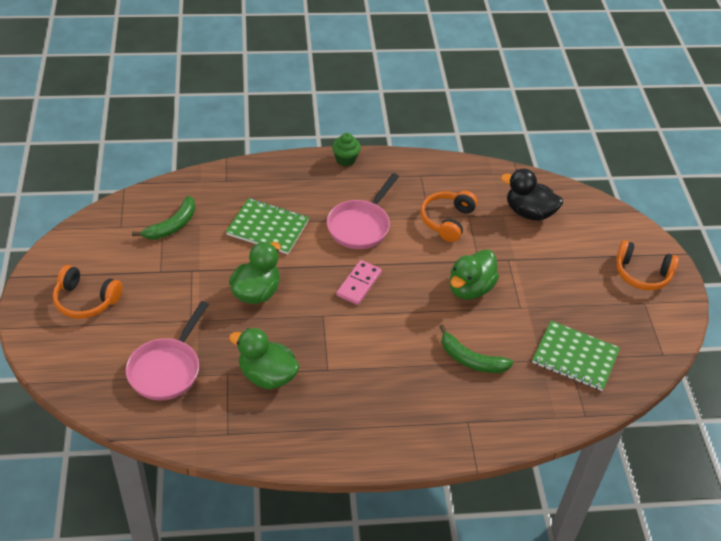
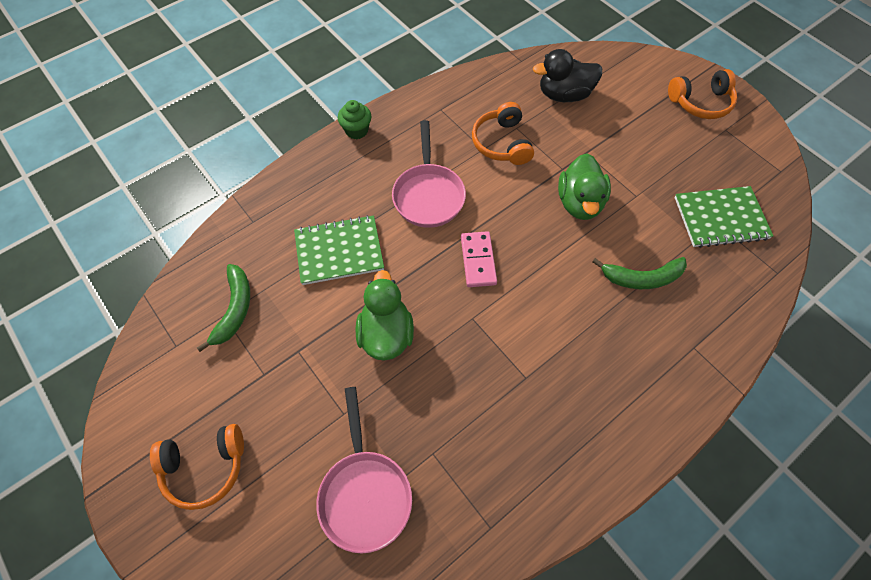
camera: 30 degrees left, 15 degrees up
(267, 376) = (474, 427): green duck -> none

